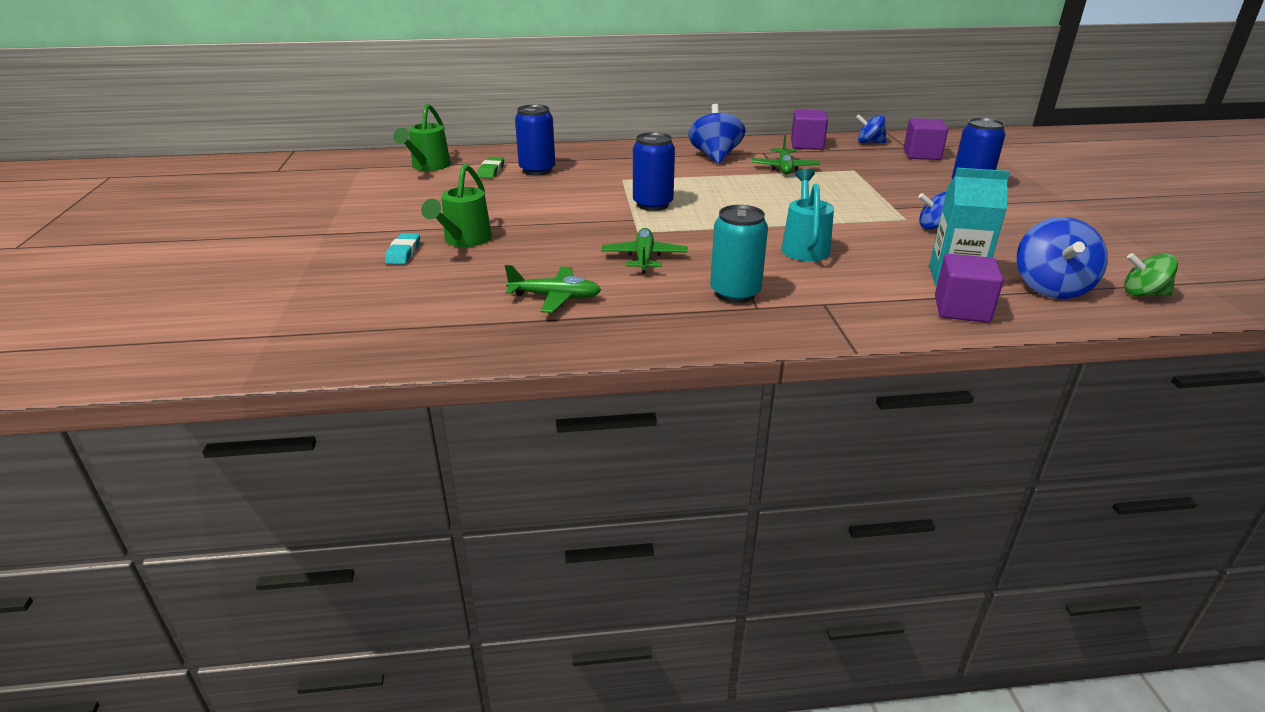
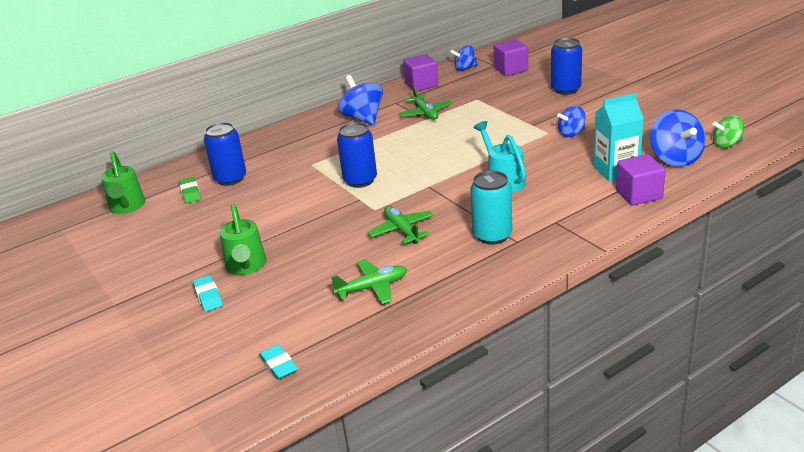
camera: 25 degrees left, 0 degrees up
(387, 331) = (278, 365): none -> turquoise eraser

